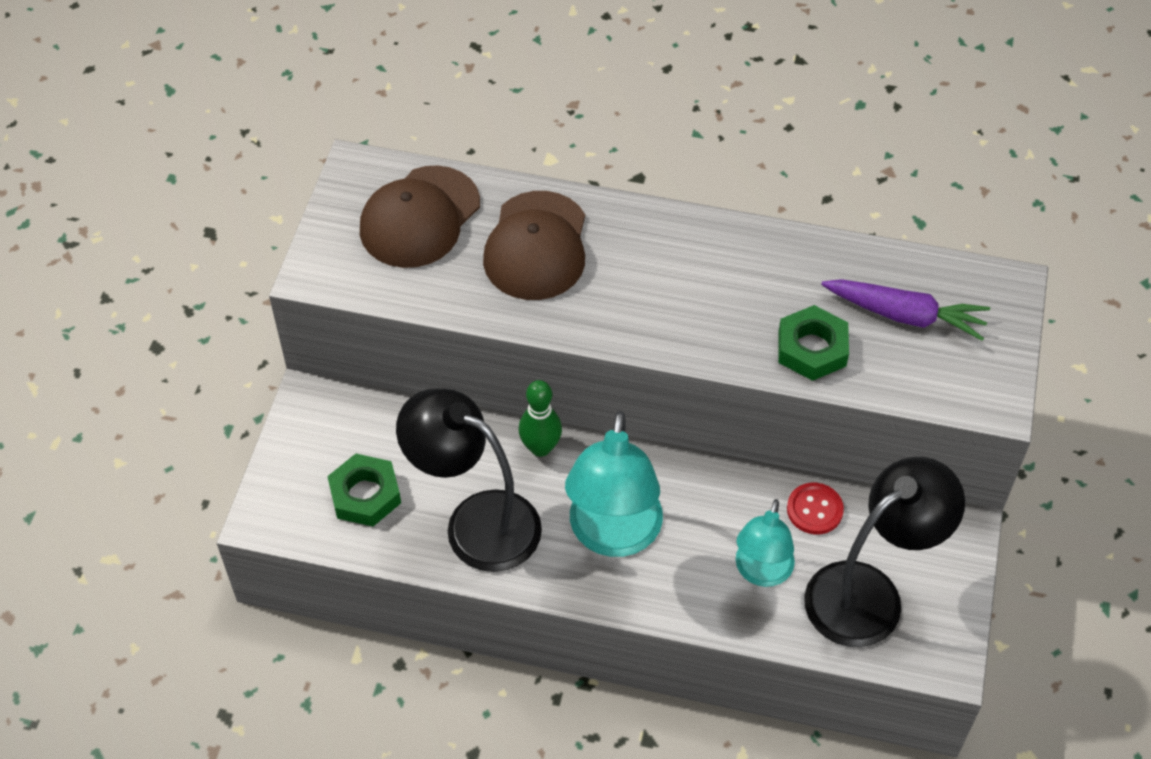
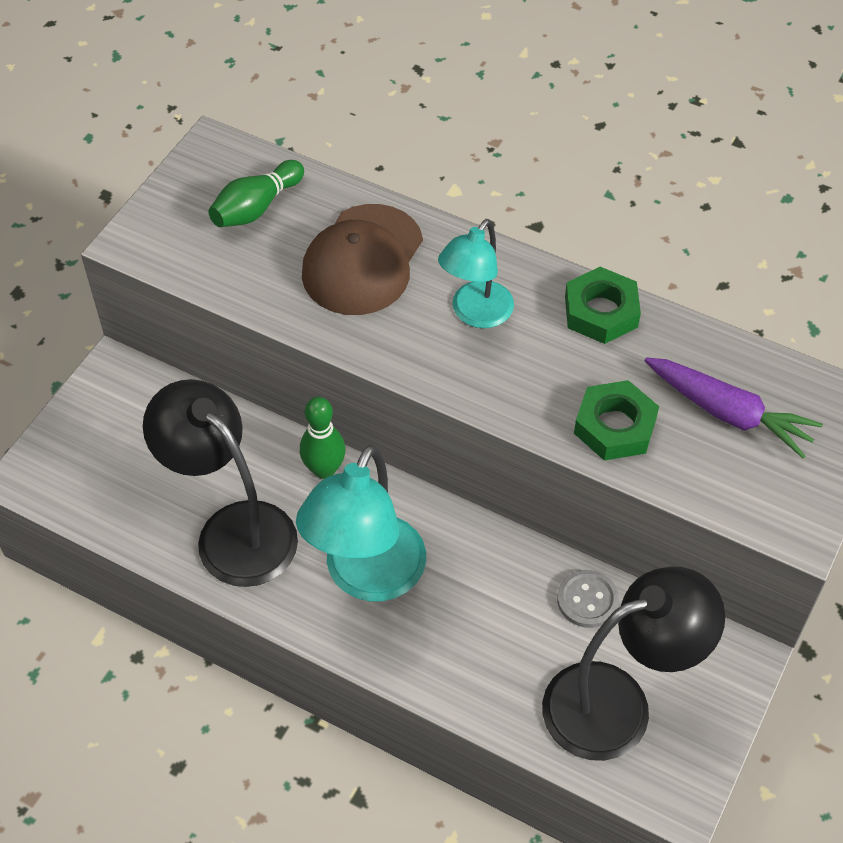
camera: 15 degrees right, 0 degrees up
(365, 495) = (133, 477): green nut -> green nut (601, 312)
(420, 217) = (256, 208): brown cap -> green bowling pin
(761, 572) = (508, 653): turquoise lamp -> turquoise lamp (475, 314)
(814, 510) = (587, 600): red button -> grey button

